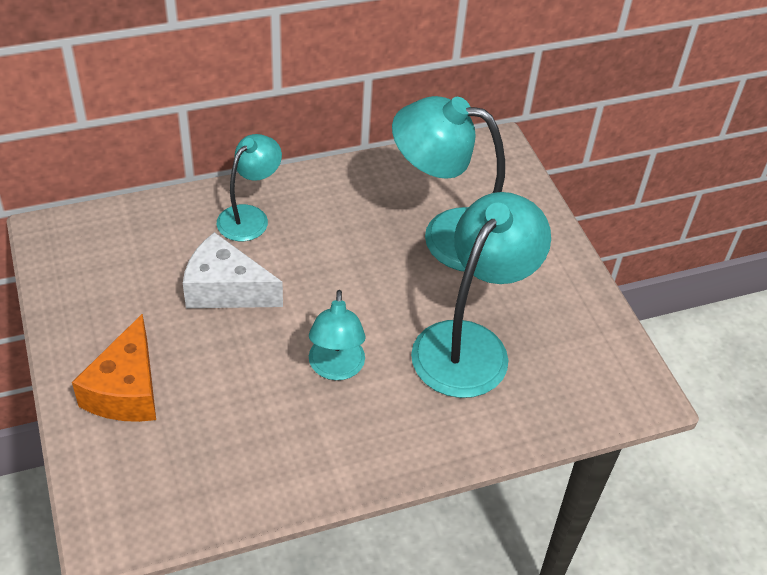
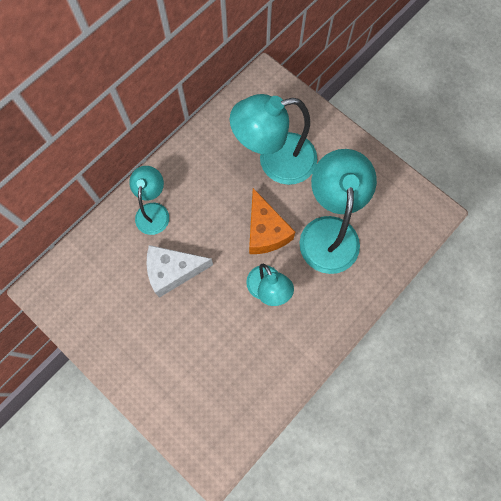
camera: 25 degrees left, 25 degrees up
(126, 390) = (162, 371): orange cheese -> orange cheese (265, 231)

